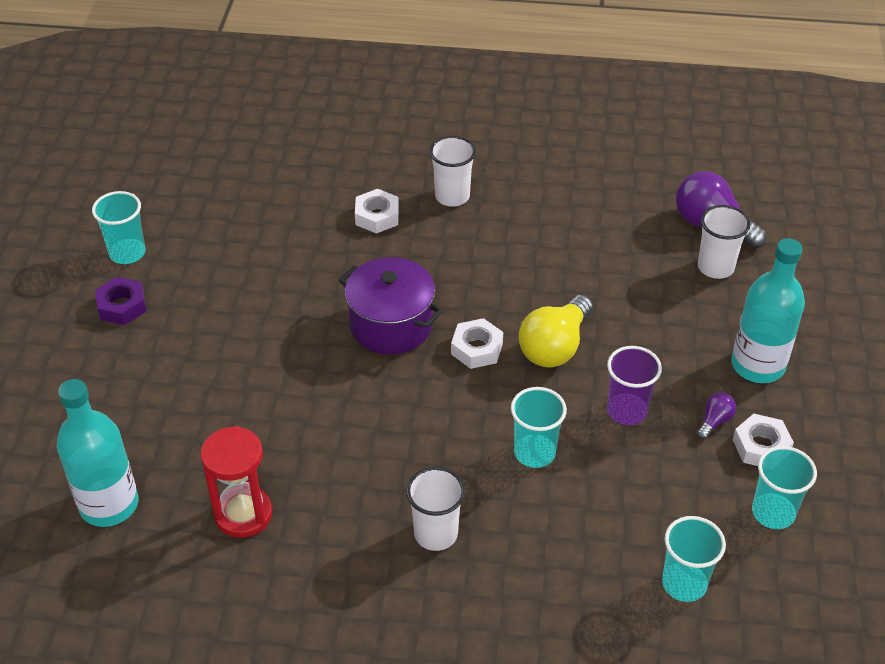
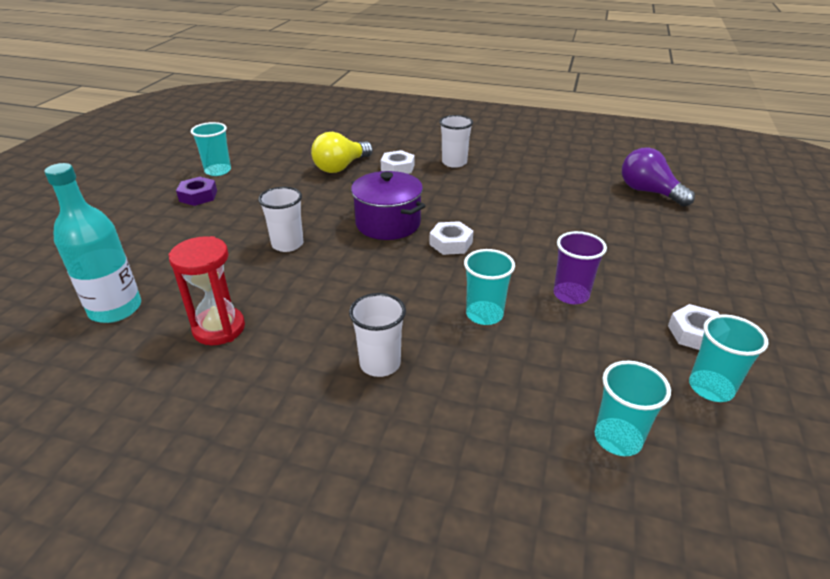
camera: 10 degrees right, 10 degrees down
(555, 346) = (514, 248): yellow light bulb -> yellow light bulb (341, 167)
(714, 421) = (650, 310): purple light bulb -> none
(715, 267) = (651, 215): white cup -> white cup (287, 244)
(757, 365) = (689, 276): turquoise bottle -> none

